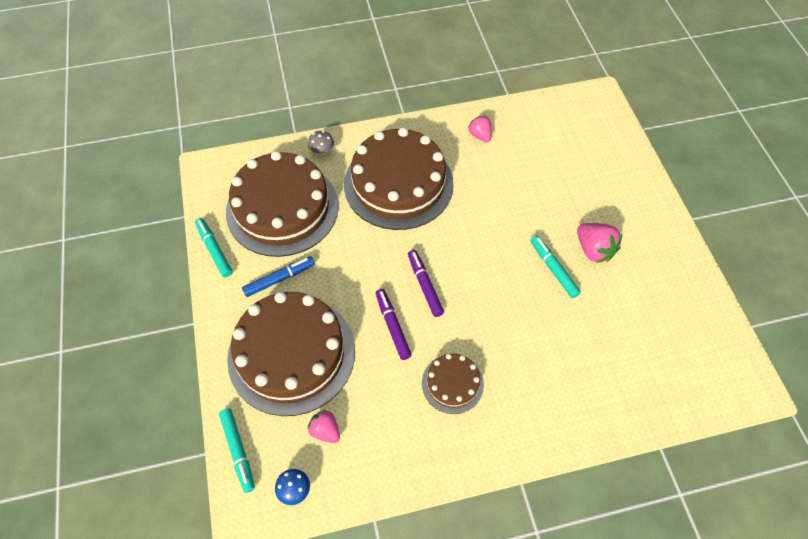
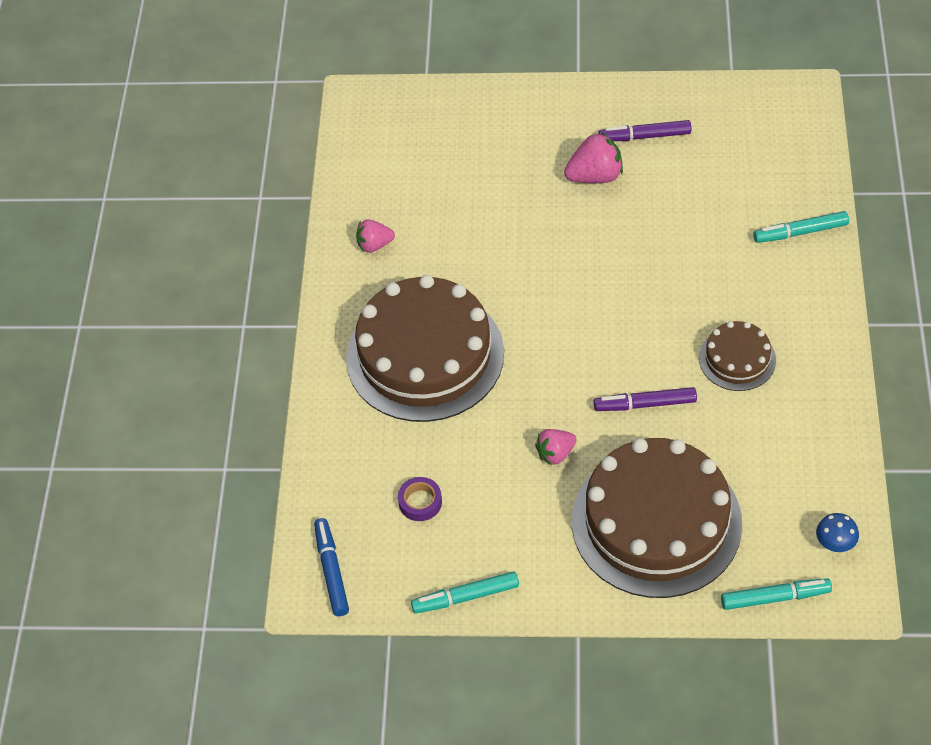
camera: 70 degrees left, 5 degrees down
(279, 279) = (539, 521): blue marker -> blue marker (331, 570)
(282, 208) = (420, 502): brown cake -> purple tape
(322, 151) = (332, 437): grey mushroom -> none
(325, 430) = (768, 500): pink strawberry -> pink strawberry (555, 454)
(425, 285) = (595, 358): purple marker -> purple marker (644, 136)
(553, 269) = (610, 222): turquoise marker -> turquoise marker (800, 232)

